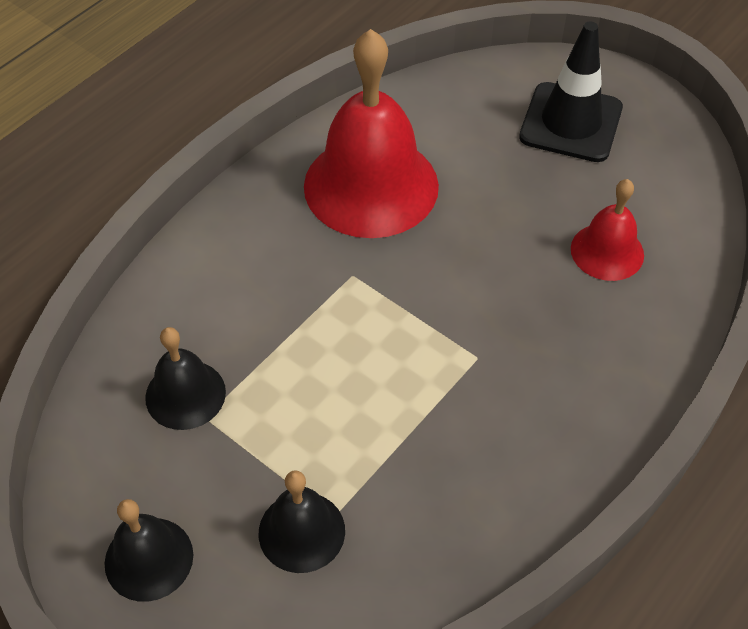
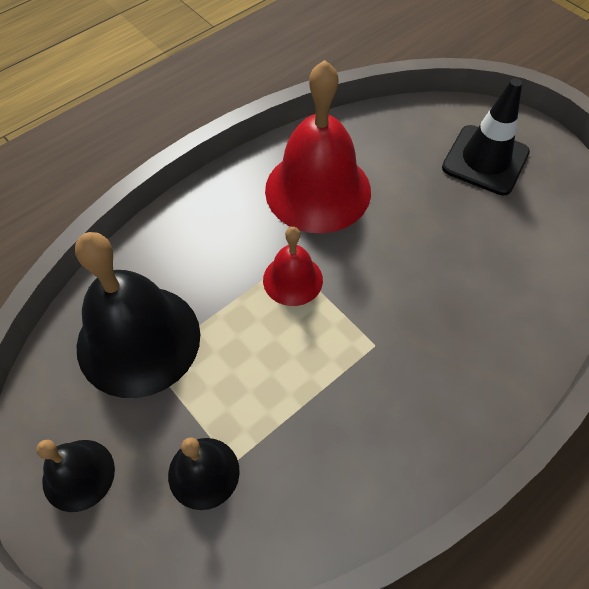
camera: 10 degrees right, 5 degrees up
(185, 394) = (138, 340): black bell -> black bell, size x1.93
(607, 251) = (497, 271): red bell -> red bell (292, 279)

